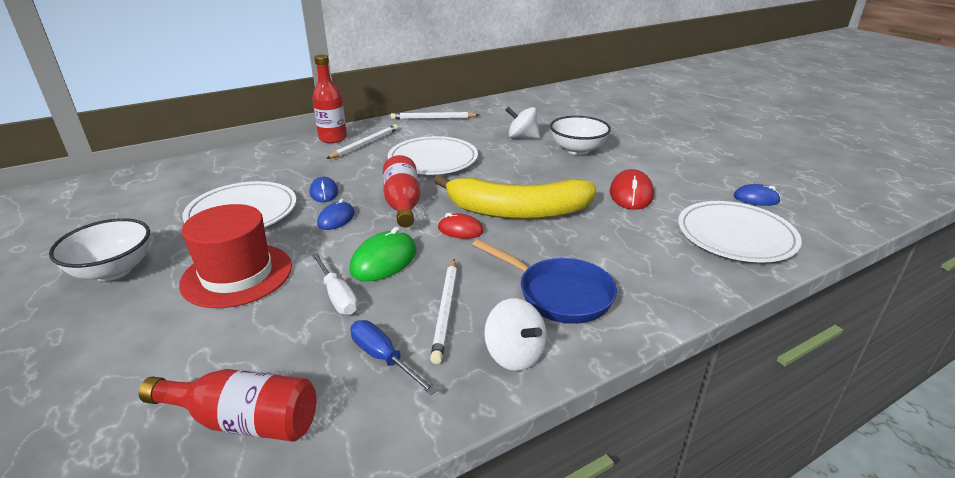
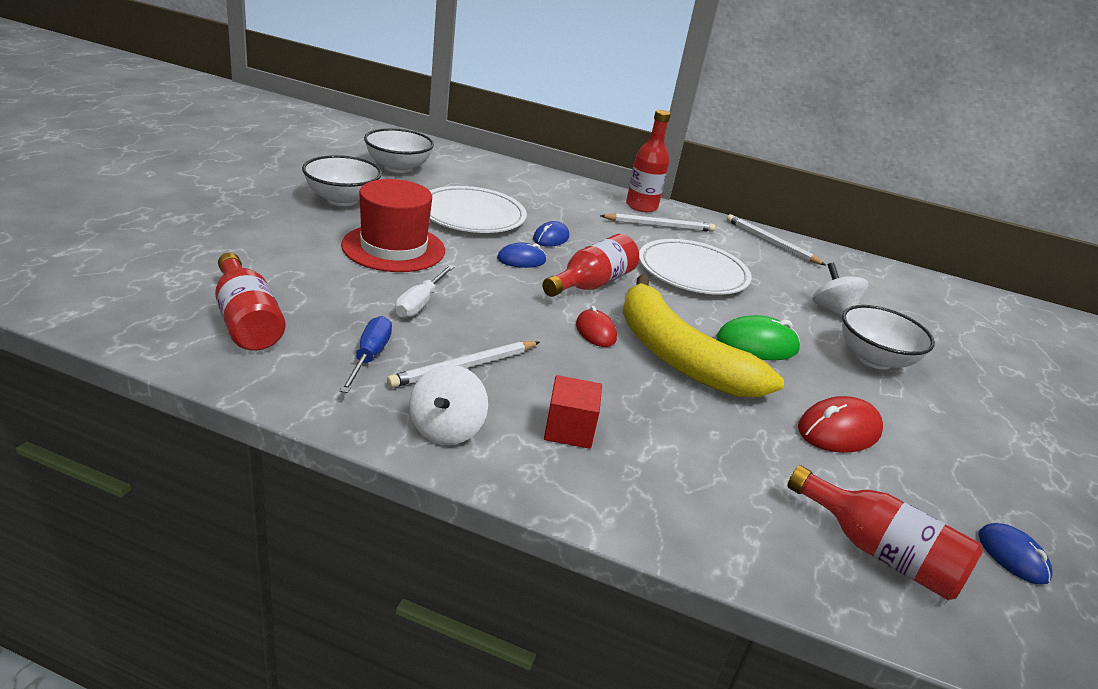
camera: 45 degrees right, 0 degrees up
(108, 215) = (398, 167): none -> white bowl
(384, 261) = (494, 307): green mouse -> green mouse (757, 345)
(559, 294) = (569, 430): blue pan -> red cube
(735, 235) = (878, 552): white plate -> red bottle

